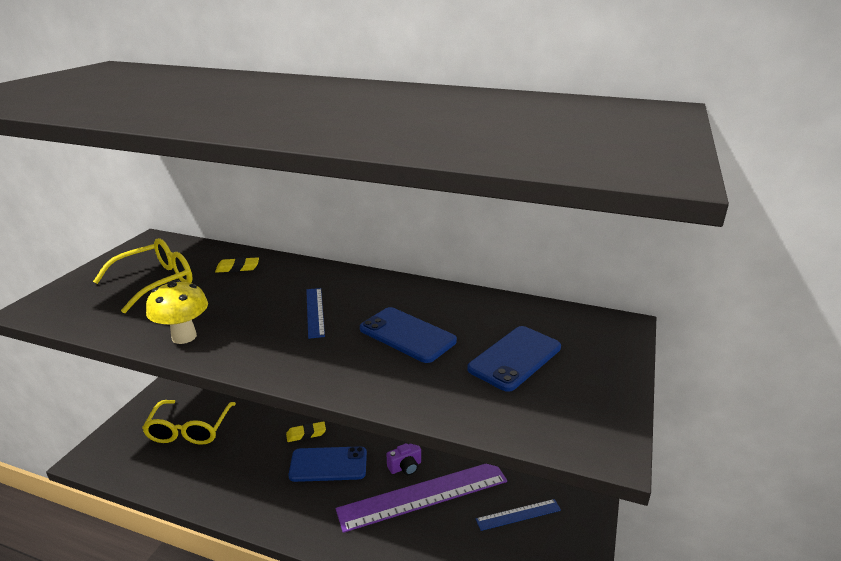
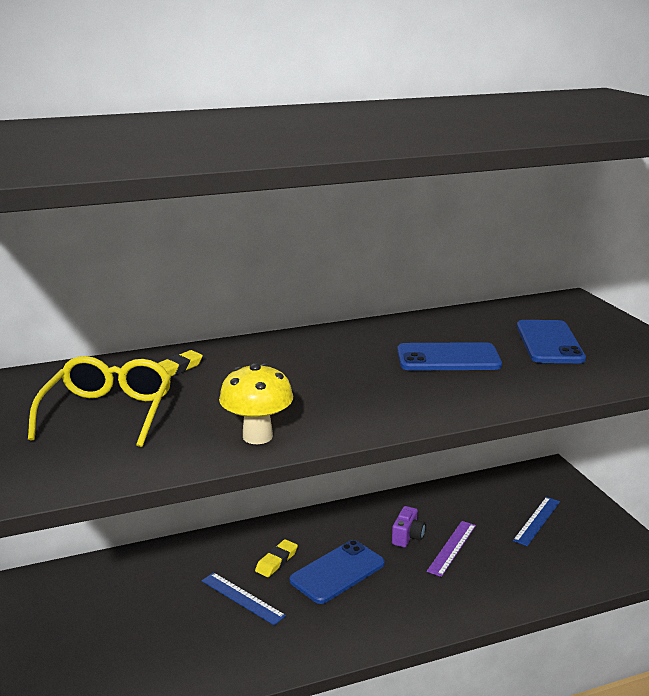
camera: 40 degrees left, 5 degrees down
(189, 430) = (136, 626): yellow glasses -> none
(315, 312) = (338, 372): blue ruler -> blue ruler (242, 598)
(423, 495) = (452, 548): purple ruler -> purple ruler, size x0.48

